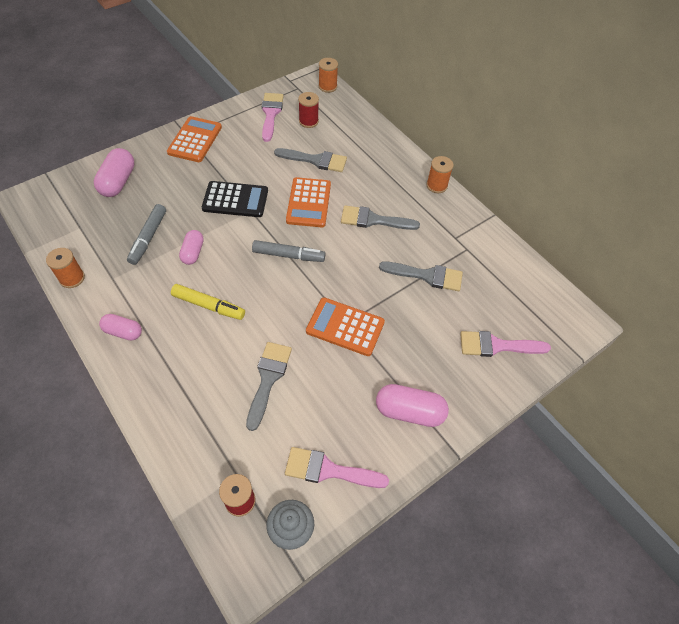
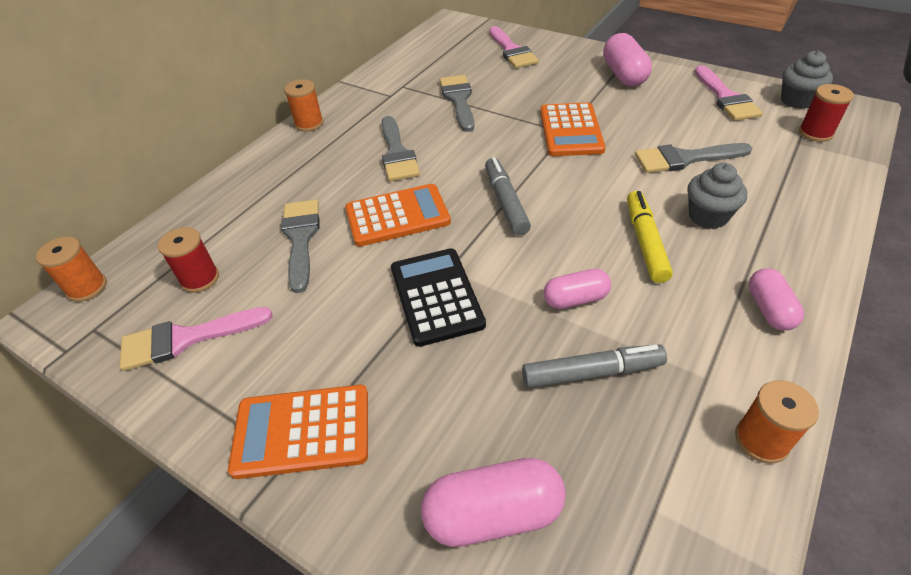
camera: 105 degrees left, 10 degrees down
(205, 352) = (708, 216): none -> grey cupcake

